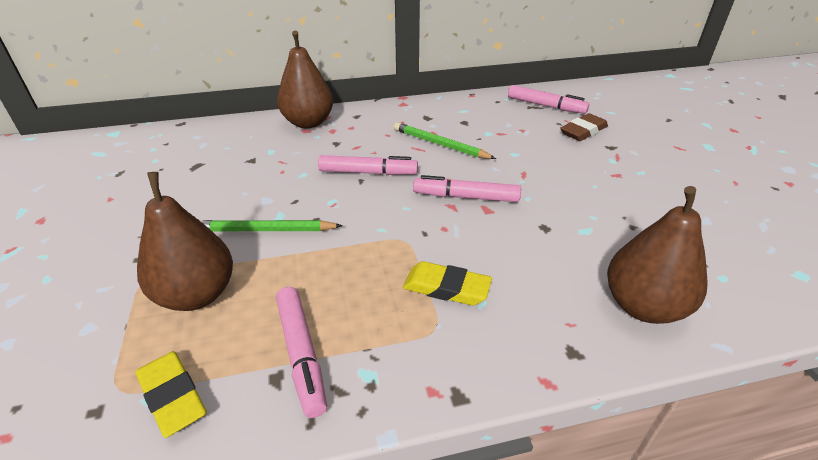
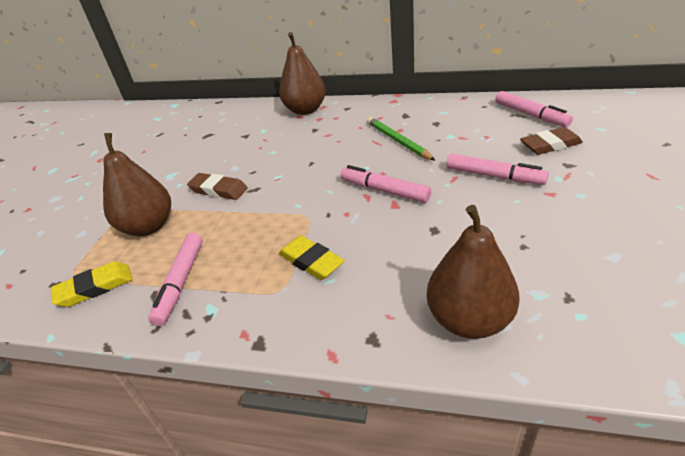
camera: 30 degrees right, 0 degrees up
(173, 396) = (95, 288): yellow eraser -> yellow eraser turned 75 degrees clockwise
(265, 230) = (218, 190): green pencil -> brown eraser
(367, 172) = (320, 157): pink marker -> pink marker (493, 176)

